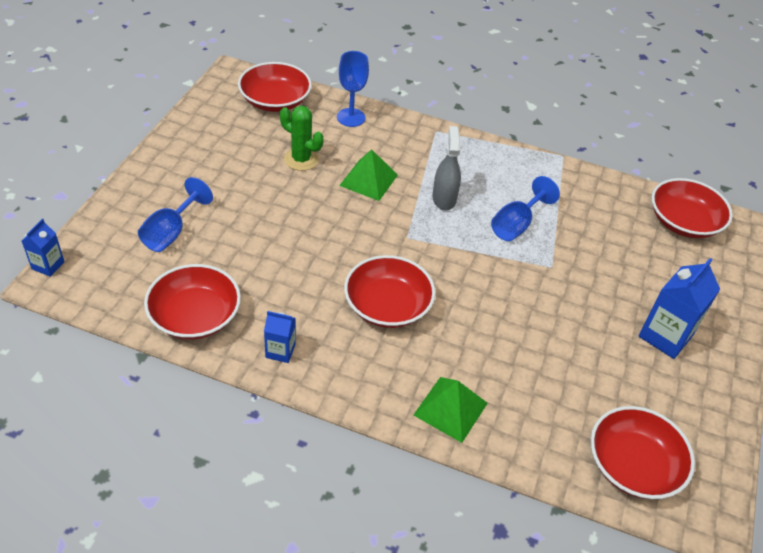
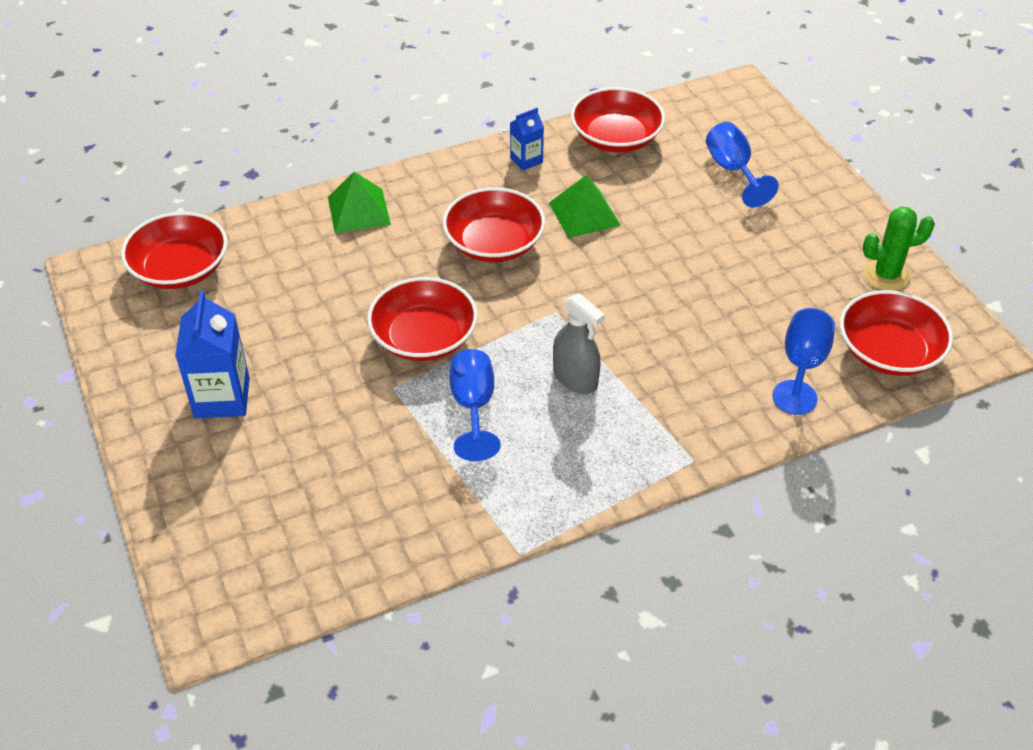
camera: 140 degrees right, 0 degrees up
(48, 265) = (762, 94): blue carton -> none
(301, 159) = (755, 309): green cactus -> green cactus (886, 275)
(369, 180) = (668, 339): green pyramid -> green pyramid (584, 214)
(683, 222) = (293, 568): red bowl -> red bowl (424, 337)

